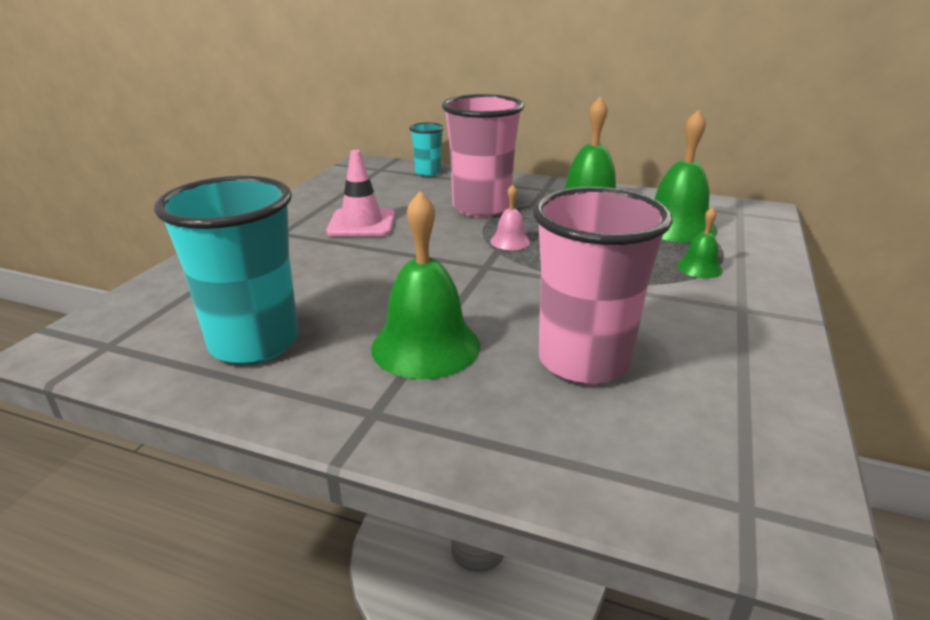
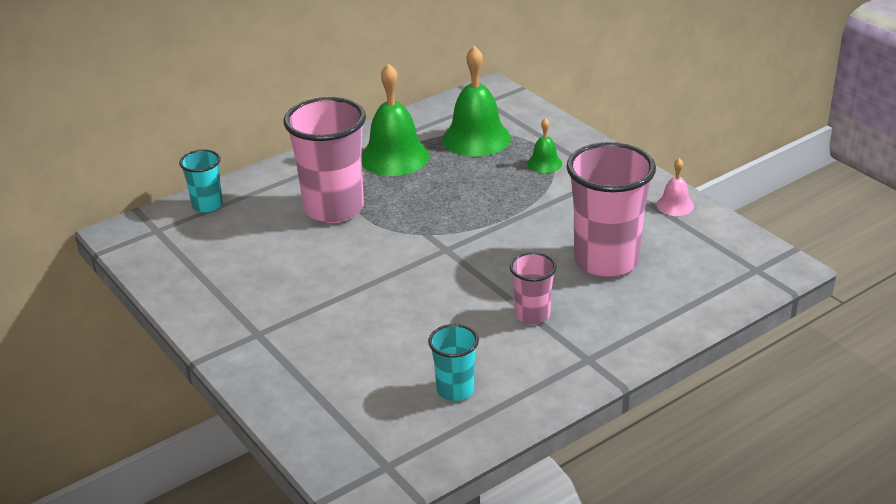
camera: 55 degrees left, 5 degrees up
(254, 343) = (455, 390): turquoise cup -> turquoise cup, size x0.51
(361, 223) = (291, 283): pink traffic cone -> none
(426, 346) = (532, 315): green bell -> pink cup
(510, 241) = (416, 221): pink bell -> pink bell (675, 205)

